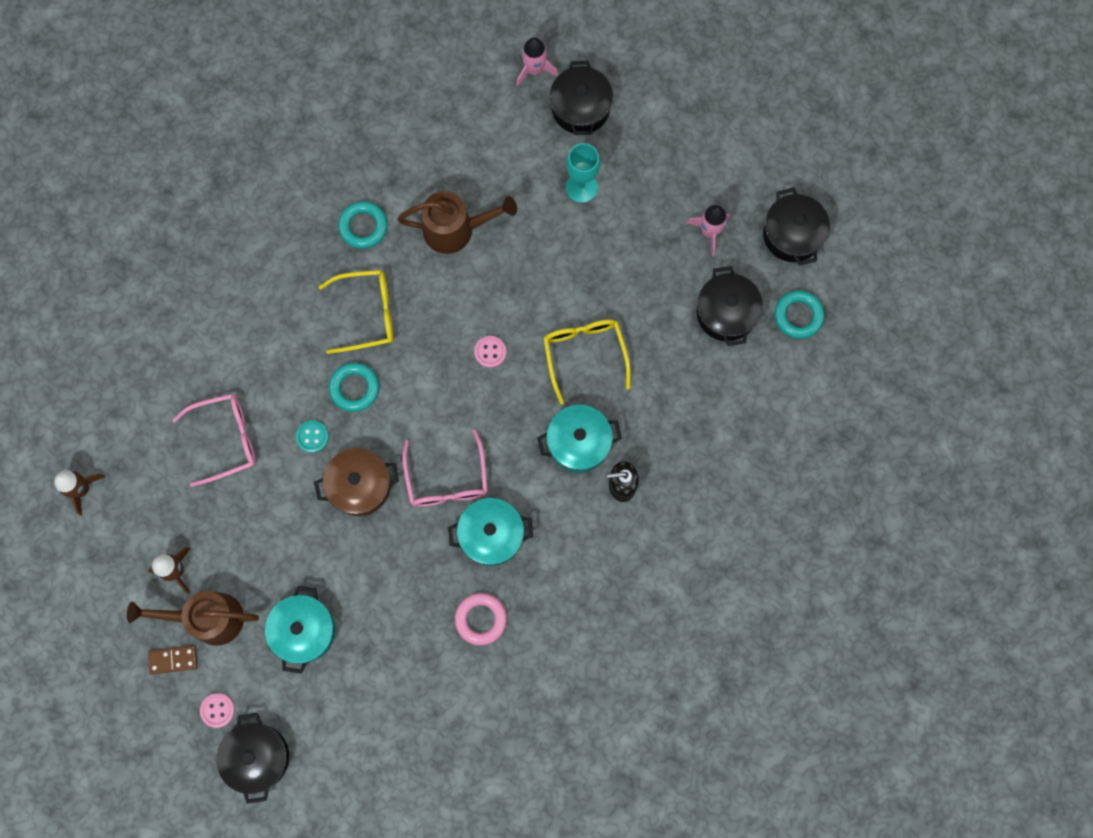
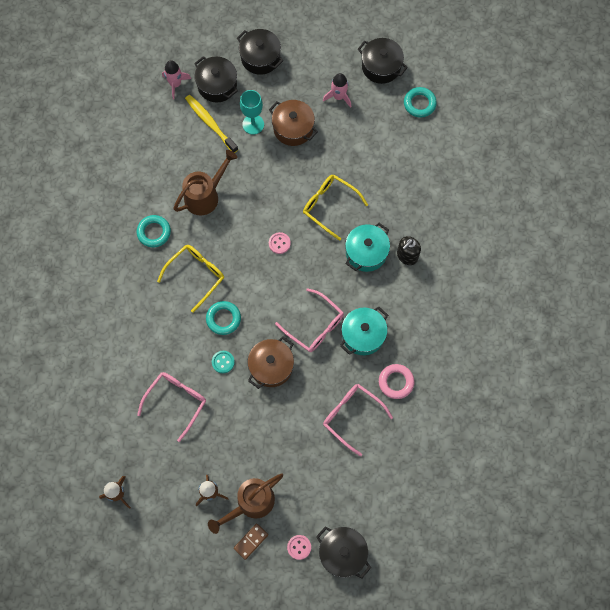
camera: 40 degrees left, 5 degrees down
(304, 631) = (308, 466): turquoise pot -> none
(398, 616) = (352, 416): none -> pink glasses
(534, 148) = (210, 123): none -> yellow toothbrush
(623, 228) = (293, 128): none -> brown pot
(726, 313) = (382, 130): black pot -> black pot (260, 58)

